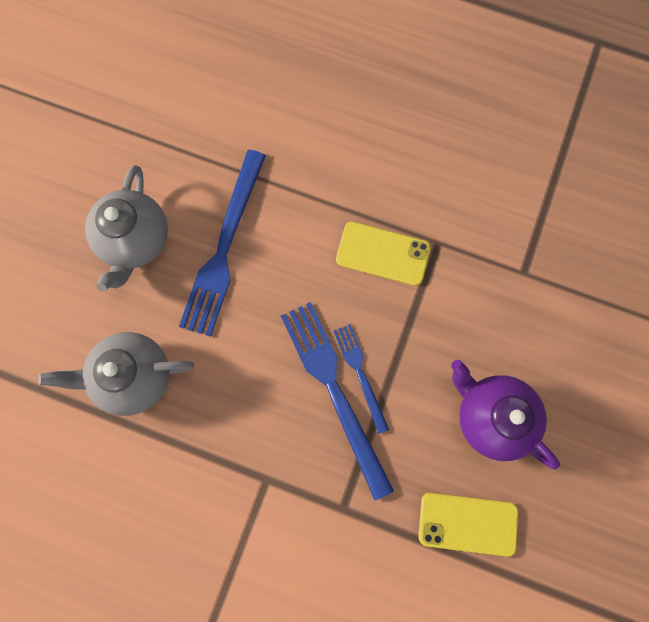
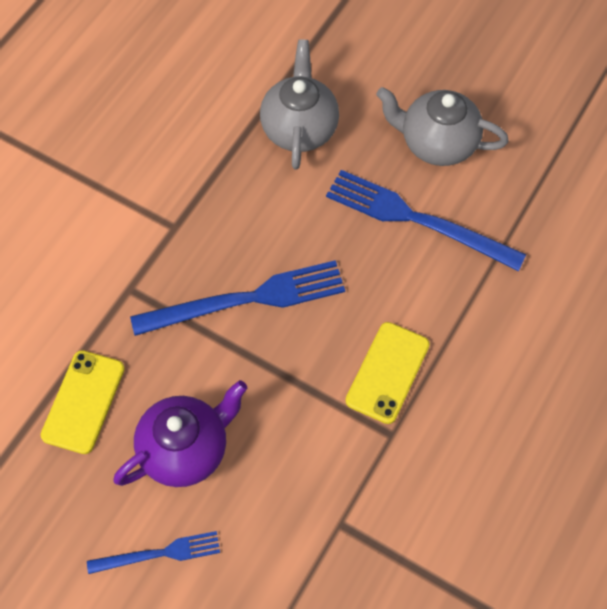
camera: 100 degrees right, 15 degrees down
(360, 374) = (259, 327): blue fork -> blue fork (159, 553)

